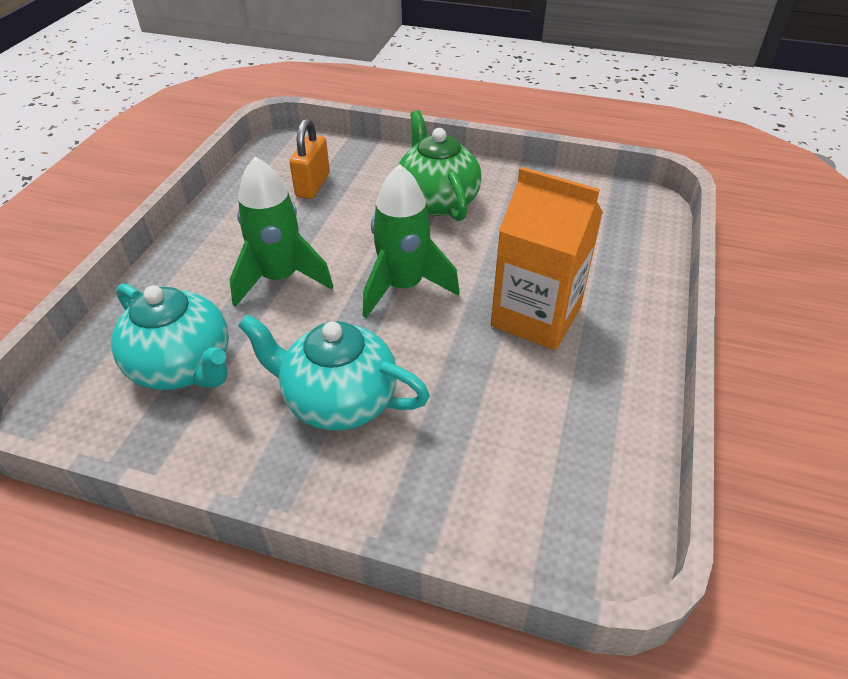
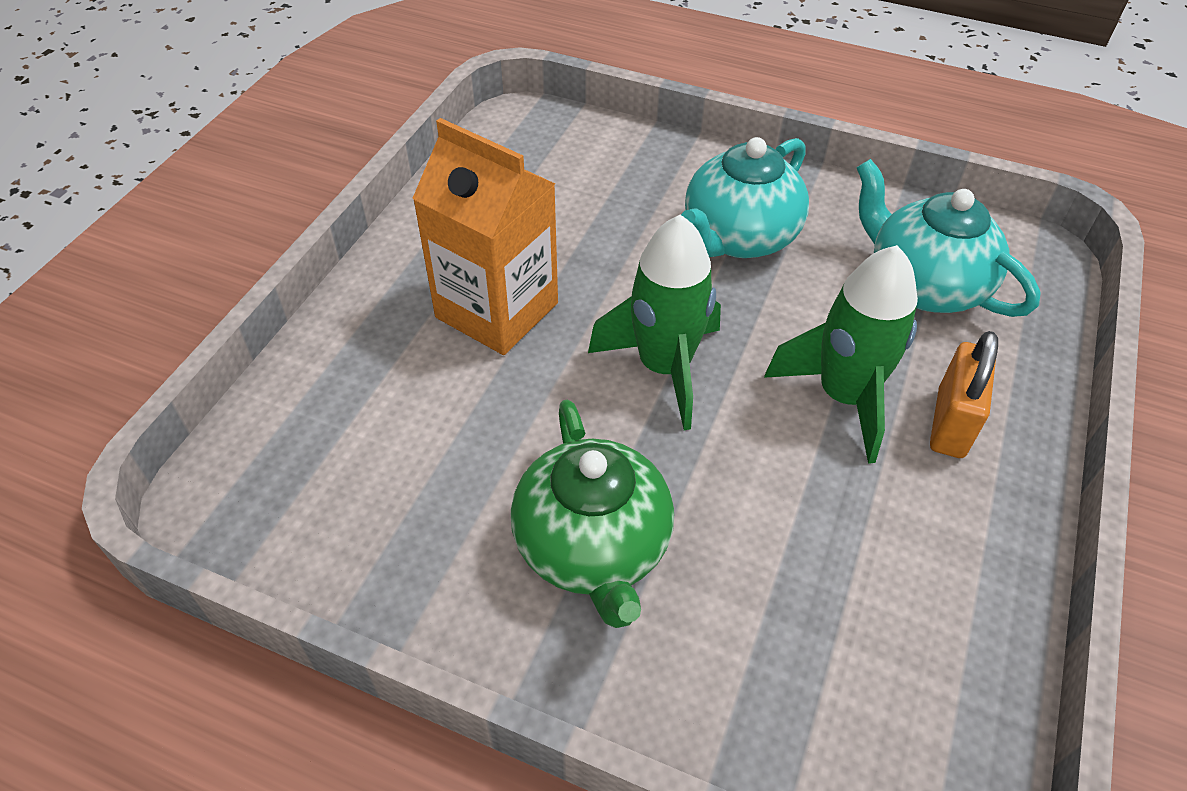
camera: 175 degrees left, 5 degrees up
(313, 185) = (839, 619): orange padlock -> orange padlock (950, 423)
(338, 400) = (738, 238): turquoise teapot -> turquoise teapot turned 105 degrees clockwise

